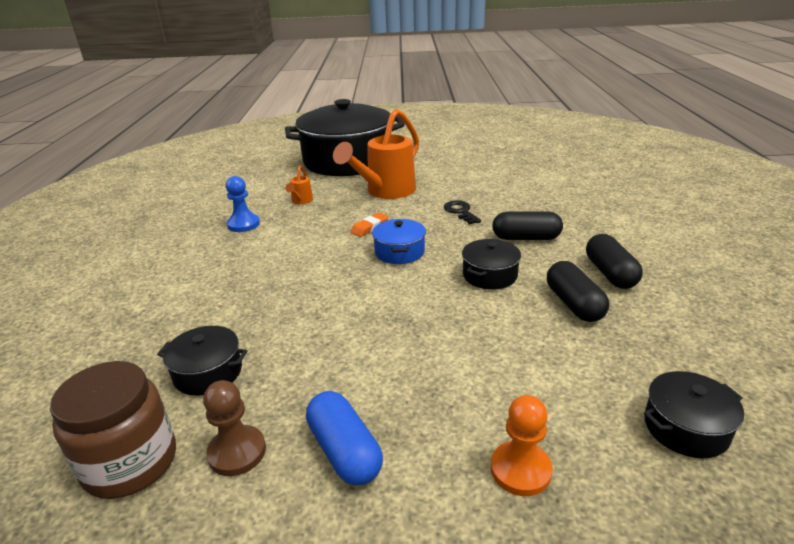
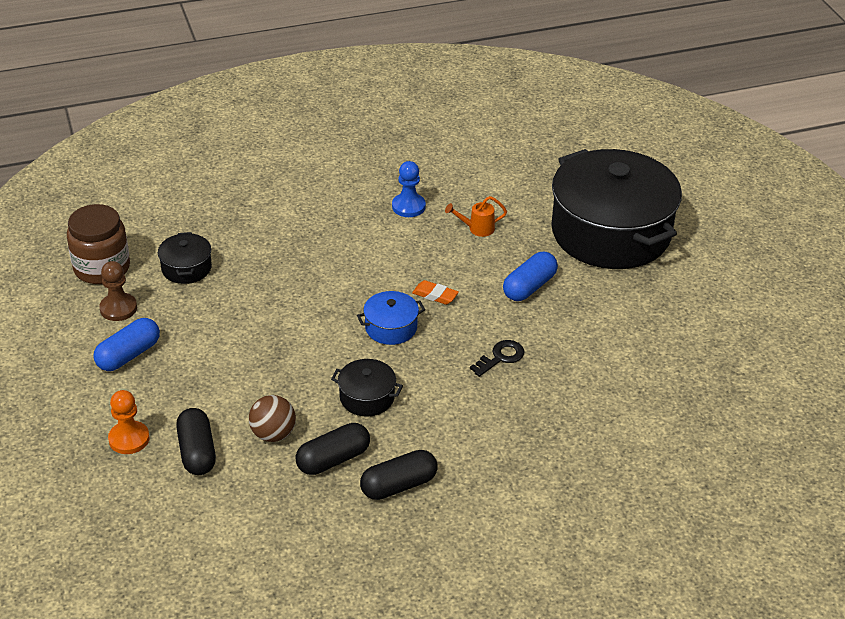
camera: 70 degrees right, 10 degrees up
(385, 192) = (529, 287): orange watering can -> blue capsule
(526, 238) = (454, 417): black capsule -> black capsule (197, 452)
(531, 338) = (273, 434): none -> brown ball
(685, 427) = (185, 524): black pot -> none

